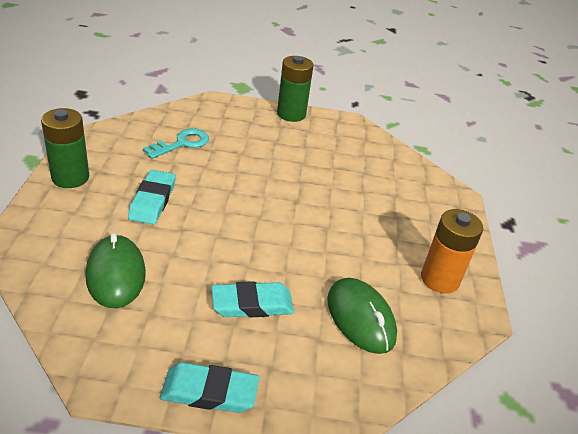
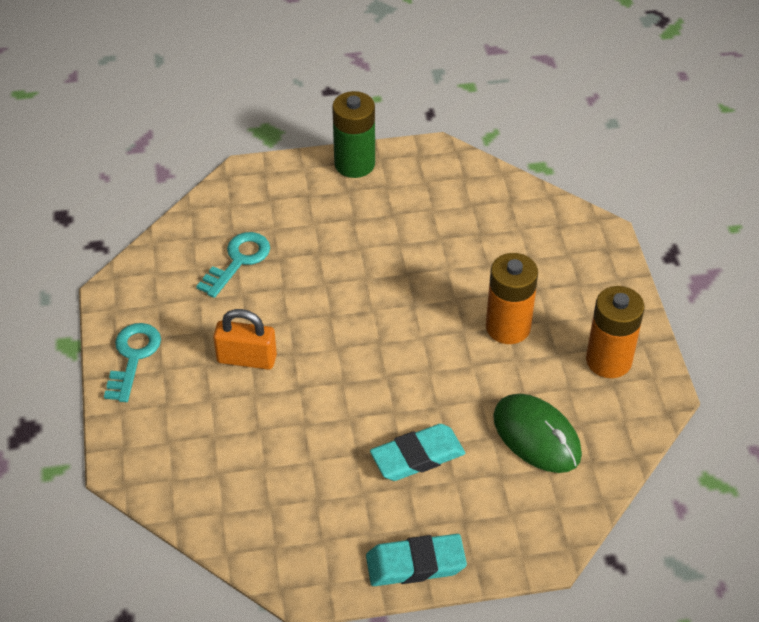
camera: 10 degrees left, 10 degrees up
(70, 177) = (133, 357): green battery -> turquoise key
(116, 274) = (257, 467): green mouse -> none
(152, 200) = (247, 359): turquoise eraser -> orange padlock
(364, 234) = (508, 327): none -> orange battery

